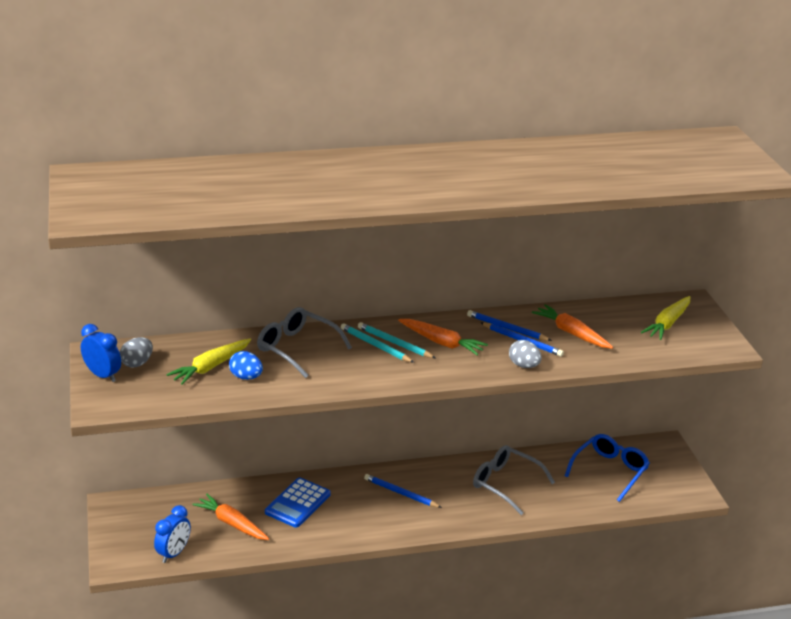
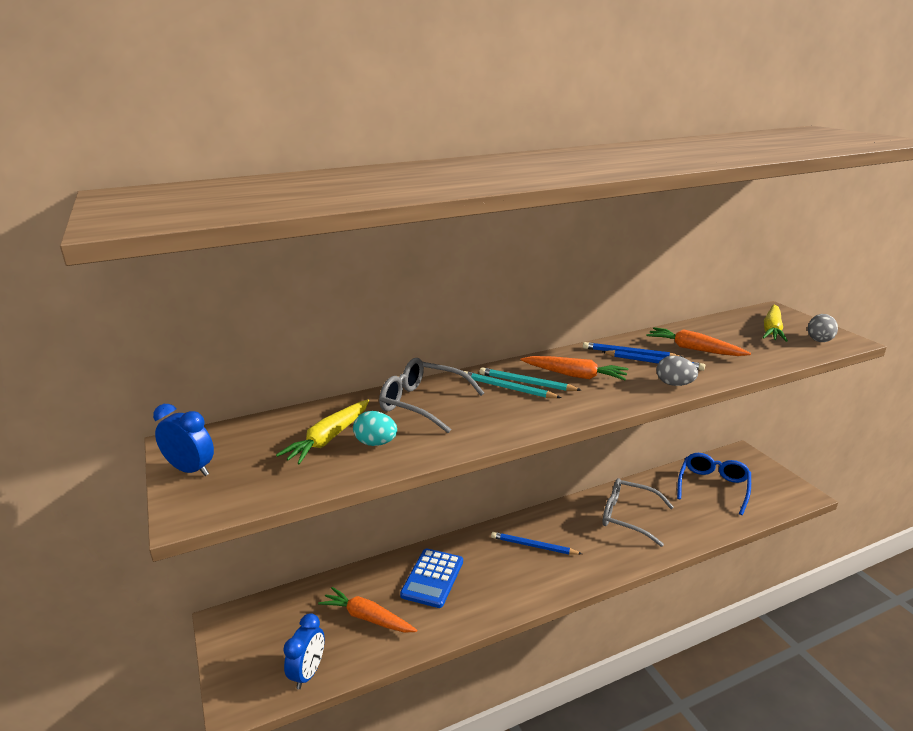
camera: 10 degrees left, 5 degrees down
(137, 363) = (234, 448): grey egg -> grey egg (819, 339)
(246, 377) = (376, 443): blue egg -> turquoise egg

